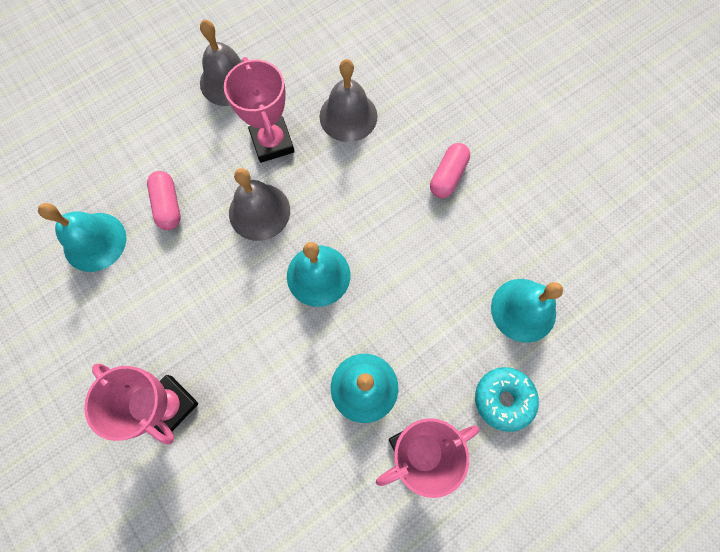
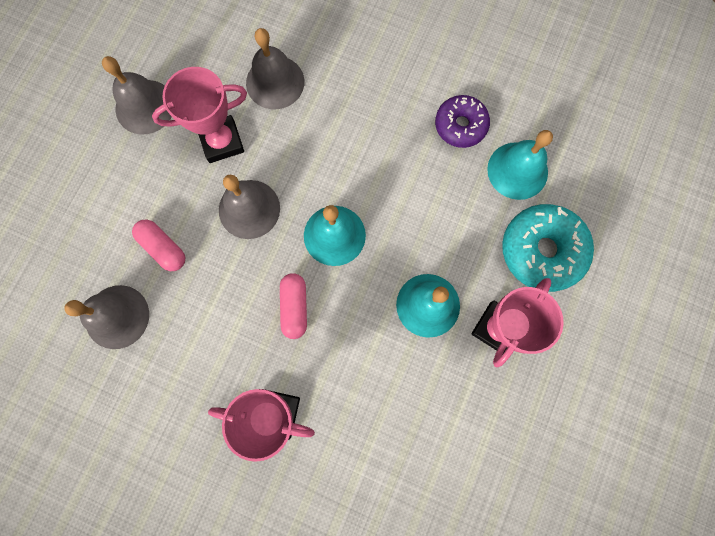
camera: 30 degrees left, 5 degrees up
(94, 241) = (117, 316): turquoise bell -> grey bell
(272, 142) = (222, 142): pink trophy -> pink trophy turned 60 degrees counterclockwise
(448, 176) = (392, 90): pink capsule -> pink capsule (294, 307)
(492, 239) = (460, 125): none -> purple donut
(503, 399) = (542, 250): turquoise donut -> turquoise donut, size x1.54

